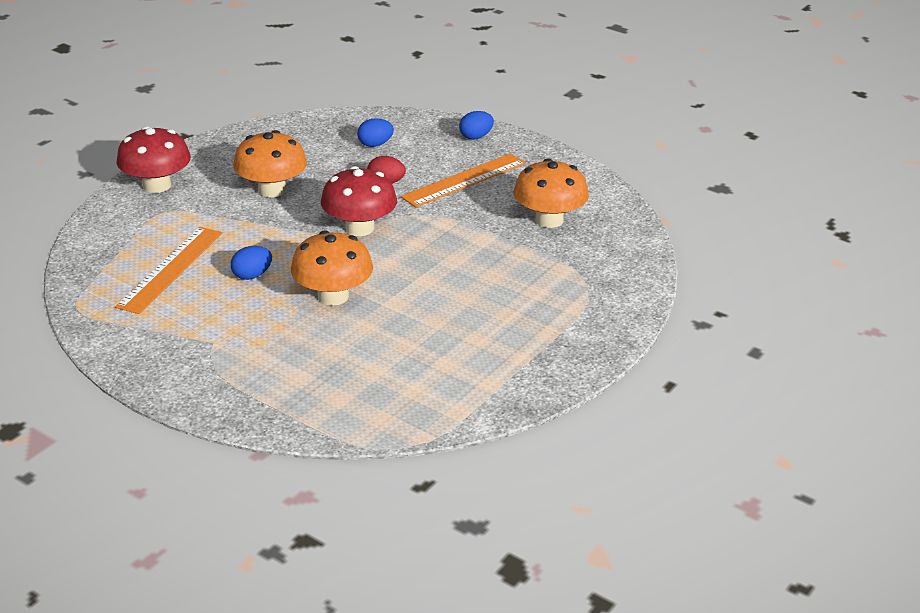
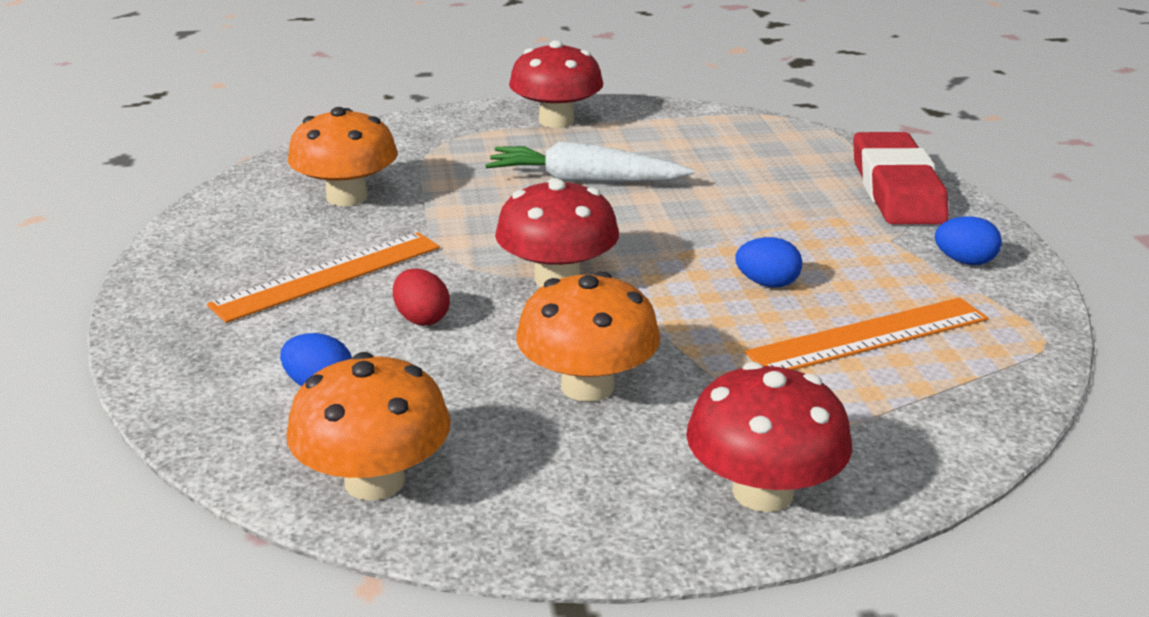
camera: 135 degrees left, 5 degrees down
(247, 394) = (896, 189): none -> red eraser
(333, 296) = (701, 227): orange mushroom -> orange mushroom (375, 481)
(449, 297) = (585, 180): none -> white carrot
(464, 180) = (328, 275): orange ruler -> orange ruler turned 45 degrees counterclockwise
(476, 137) = (178, 325): blue egg -> blue egg (964, 261)
(558, 342) = (556, 121): none -> red mushroom

